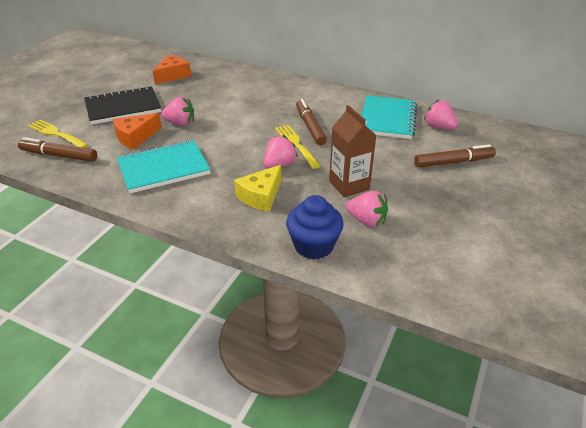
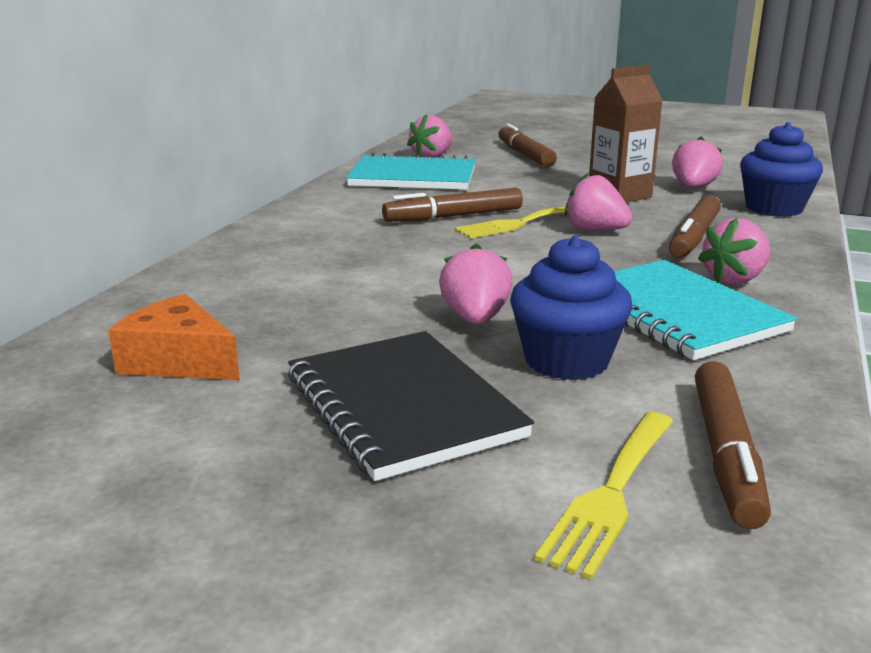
camera: 95 degrees left, 15 degrees down
(135, 137) = (566, 361): orange cheese -> blue cupcake
(194, 194) = (734, 280): none -> pink strawberry
(261, 196) = (694, 237): yellow cheese -> brown marker

